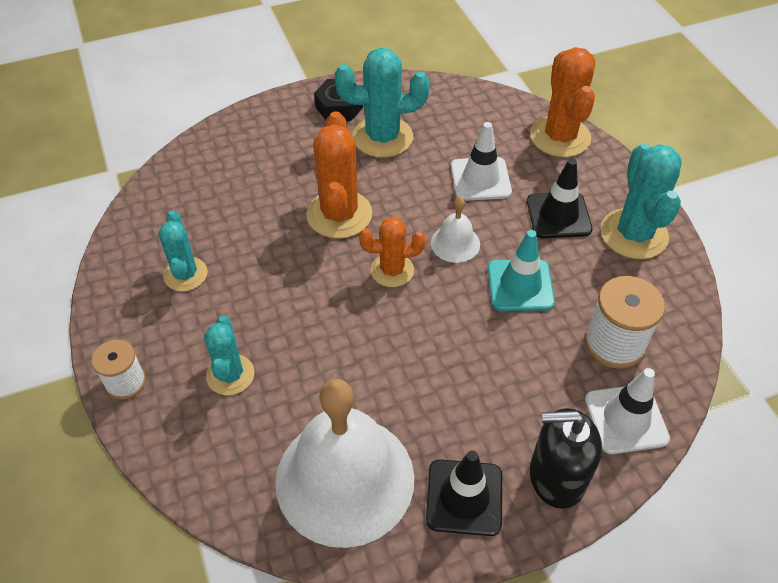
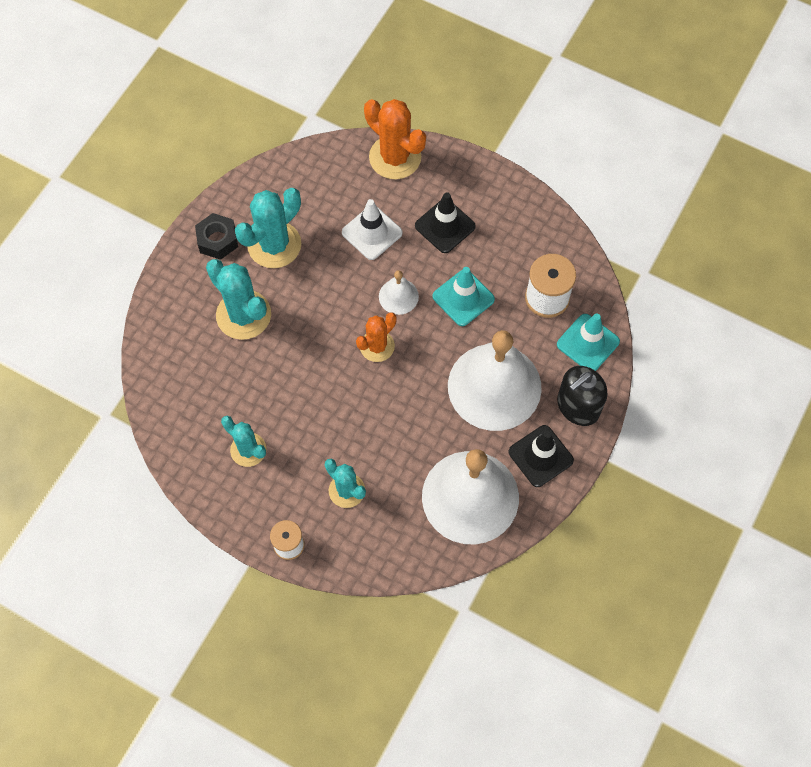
camera: 40 degrees left, 15 degrees up
(339, 214) = (304, 330): orange cactus -> none
(477, 387) = (494, 386): none -> white bell
(626, 419) = (588, 343): white traffic cone -> turquoise traffic cone
(633, 234) = (501, 207): turquoise cactus -> turquoise cactus (243, 315)

